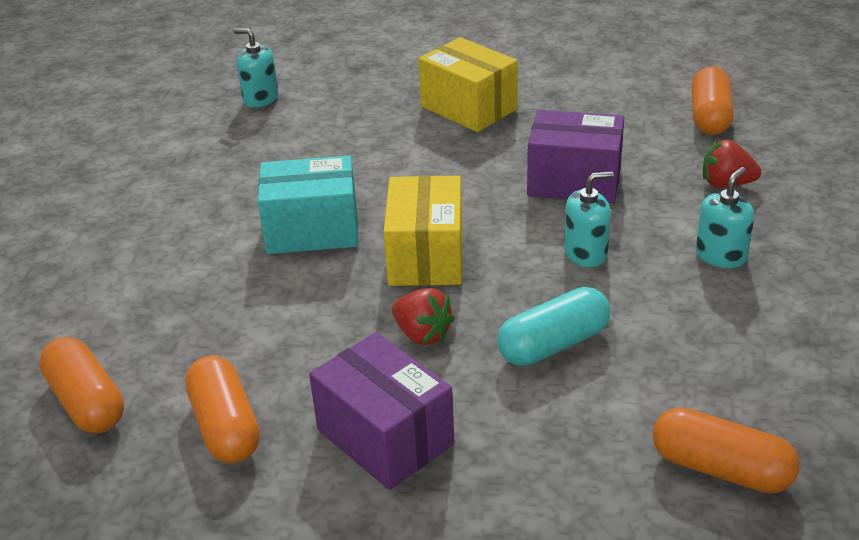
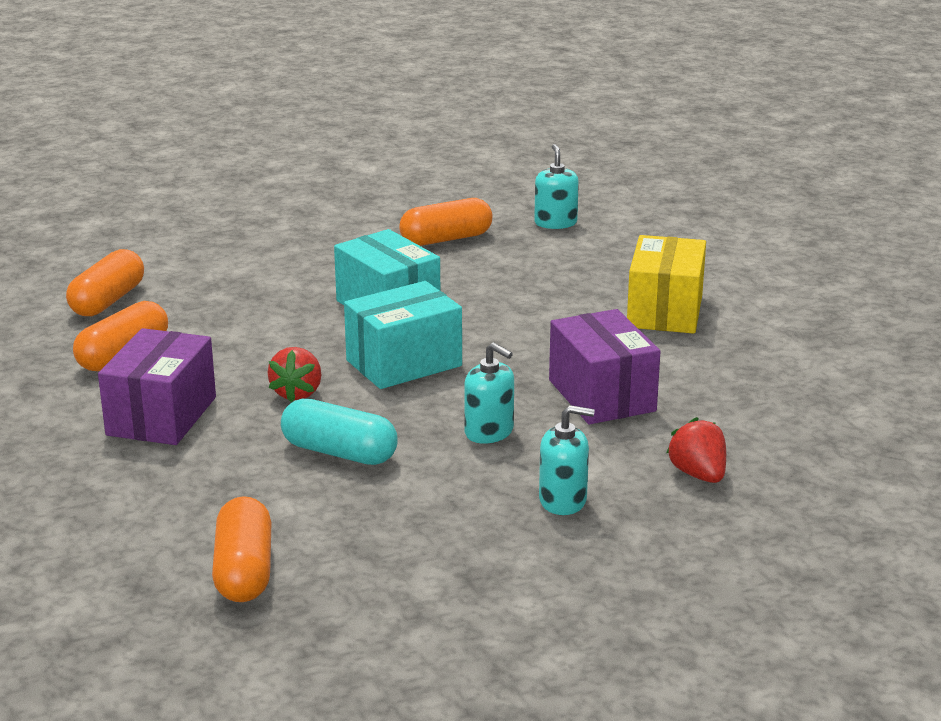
camera: 55 degrees right, 10 degrees down
(426, 256) = (404, 363): yellow box -> turquoise box
(709, 116) = (824, 435): orange capsule -> orange capsule (446, 239)

